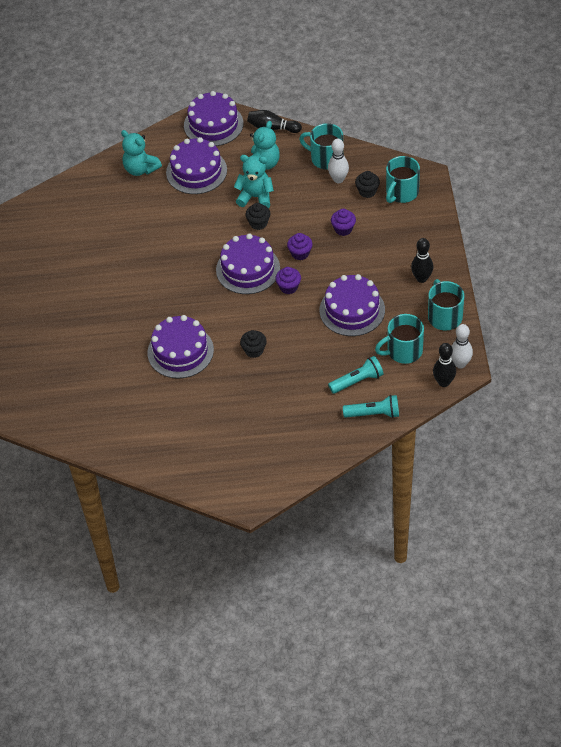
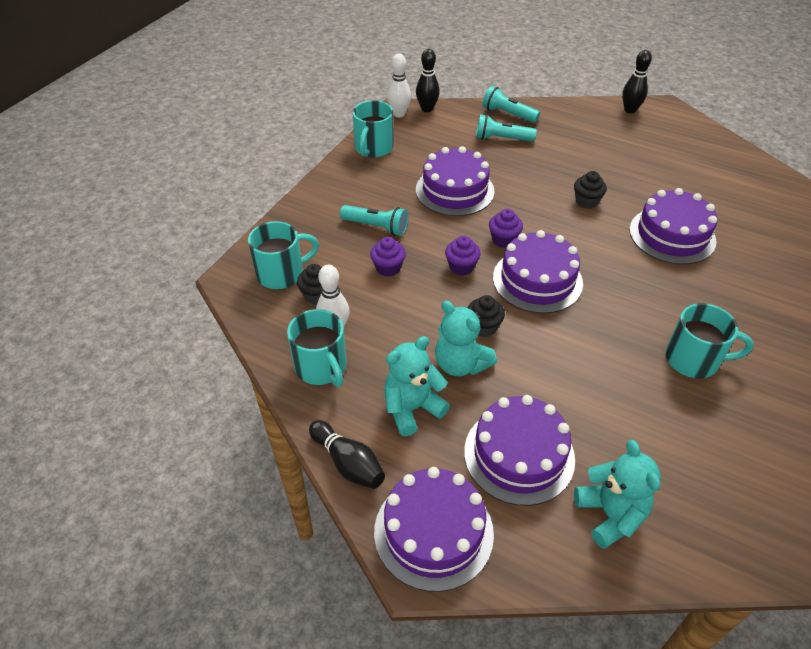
camera: 150 degrees left, 5 degrees down
(377, 252) = (376, 227): none -> turquoise flashlight
(403, 351) = (438, 141): turquoise mug -> turquoise mug (694, 360)
(421, 278) = (358, 185): black bowling pin -> black bowling pin (630, 110)

